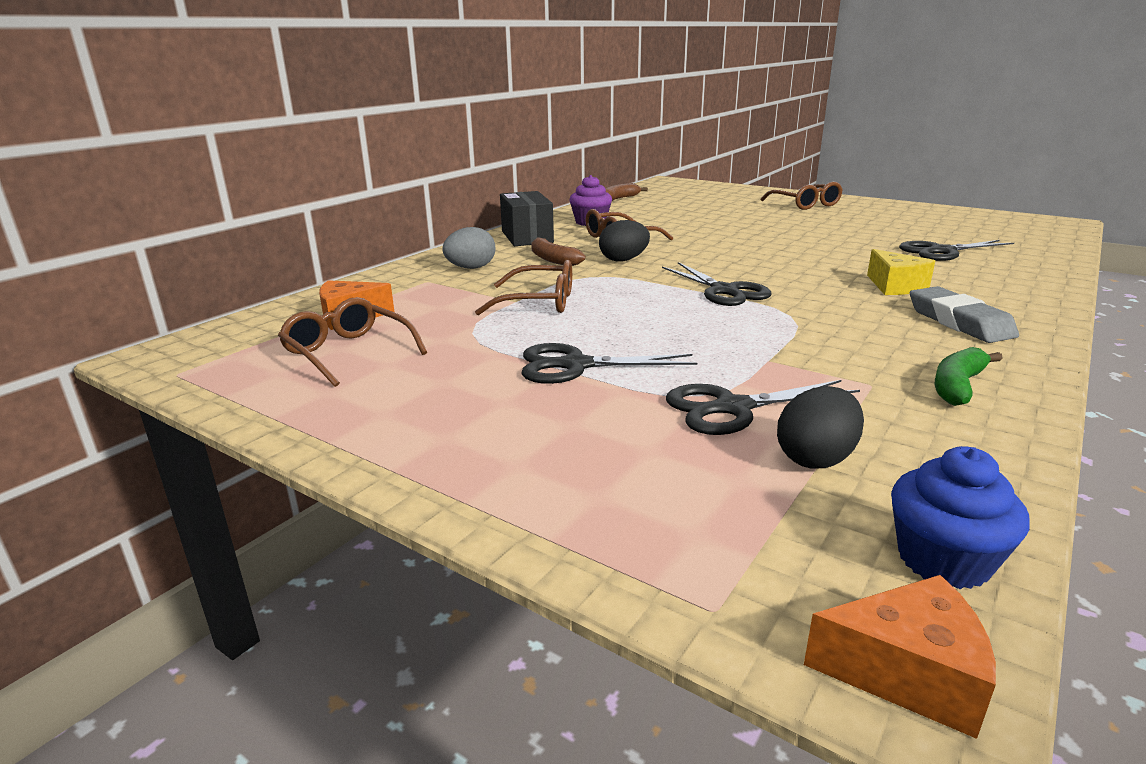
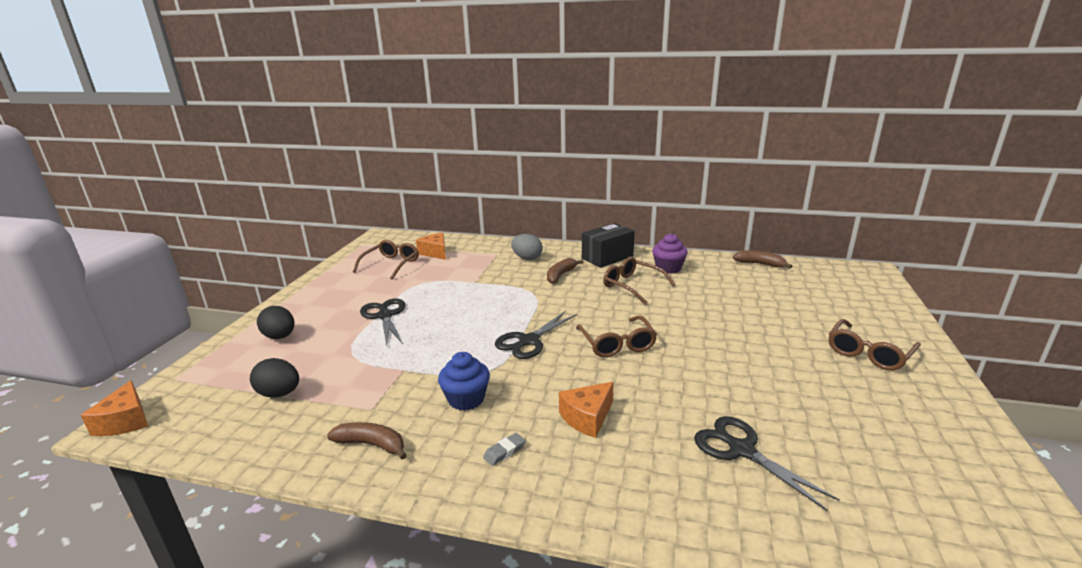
camera: 70 degrees right, 0 degrees up
(539, 302) = (476, 288): brown glasses -> brown glasses (617, 344)
(623, 260) = (577, 296): black egg -> black egg (280, 337)
(733, 408) = (336, 365): black scissors -> none
(895, 286) = (587, 417): yellow cheese -> orange cheese
(943, 560) = (186, 431): blue cupcake -> blue cupcake (466, 399)
(958, 386) = (371, 444): green banana -> brown banana
(959, 322) = (504, 451): grey eraser -> grey eraser, size x0.47

